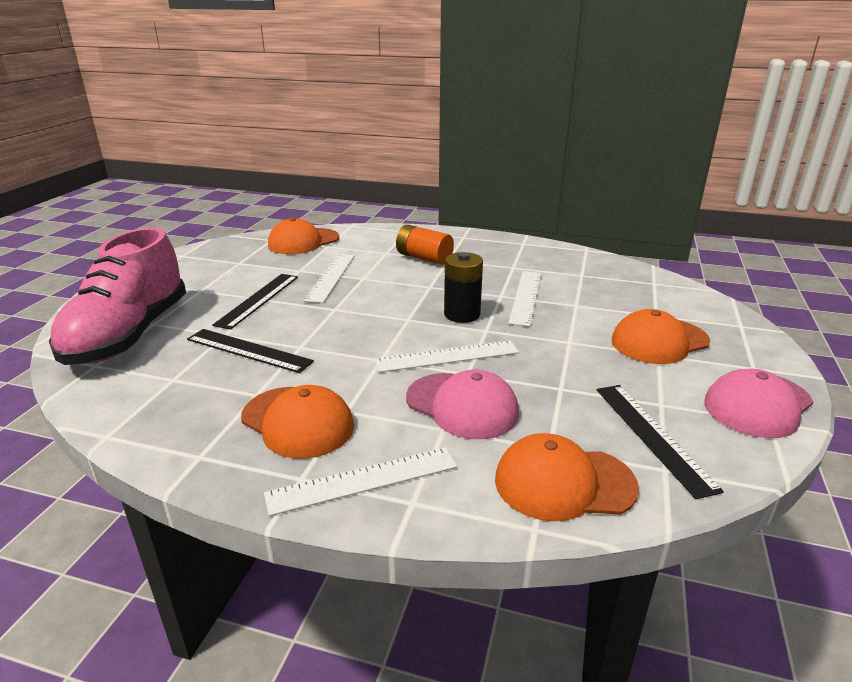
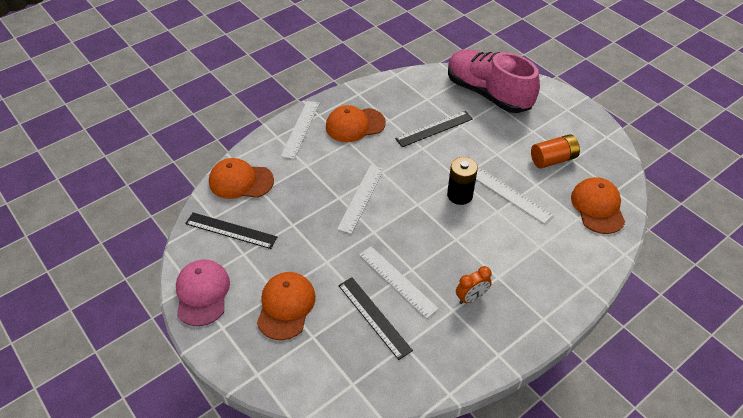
camera: 125 degrees right, 20 degrees up
(258, 300) = (498, 150): black ruler -> black ruler (374, 317)
(424, 258) = (511, 263): orange battery -> orange battery (553, 159)
(462, 314) = (401, 232): black battery -> black battery (459, 195)
(462, 406) = (315, 180): pink cap -> none
(488, 263) = (471, 298): none -> orange clock
(563, 483) = (241, 181): orange cap -> orange cap turned 120 degrees counterclockwise

